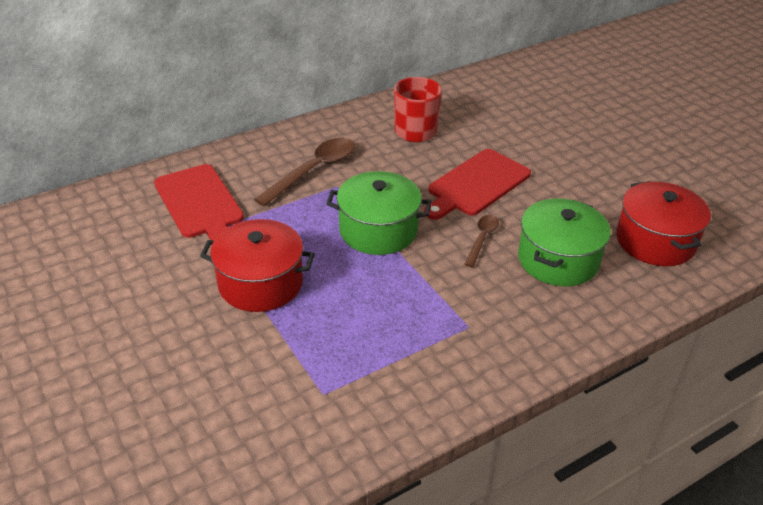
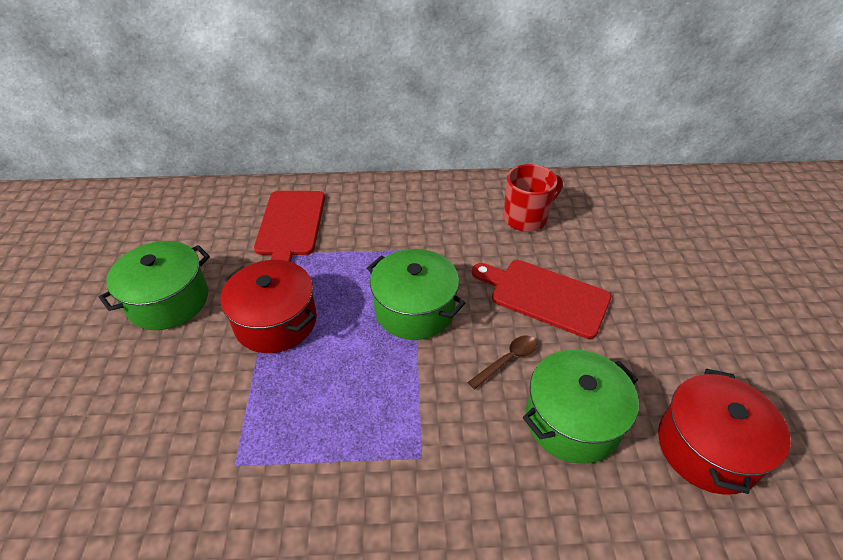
camera: 30 degrees right, 5 degrees up
(133, 306) = (168, 300): none -> green pot
(313, 171) = (404, 227): brown spoon -> none
(476, 184) = (545, 296): red cutting board -> red cutting board turned 45 degrees clockwise

